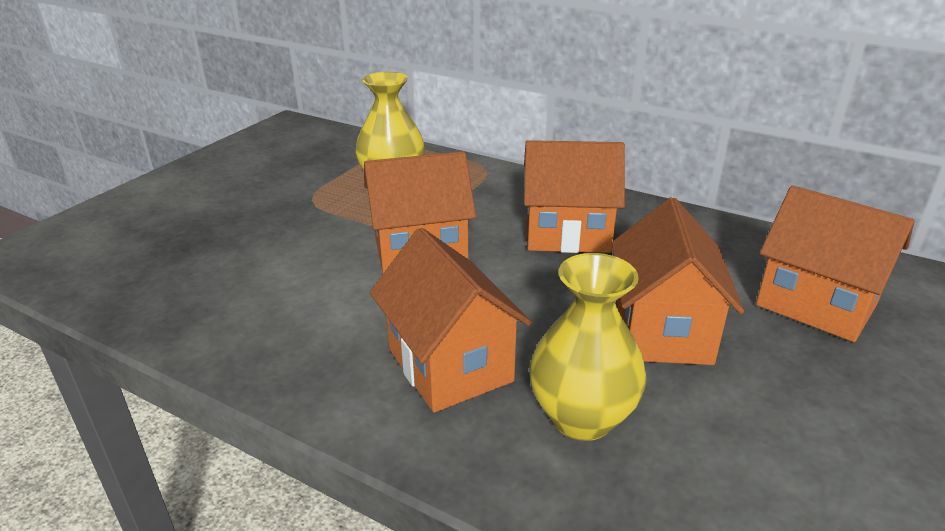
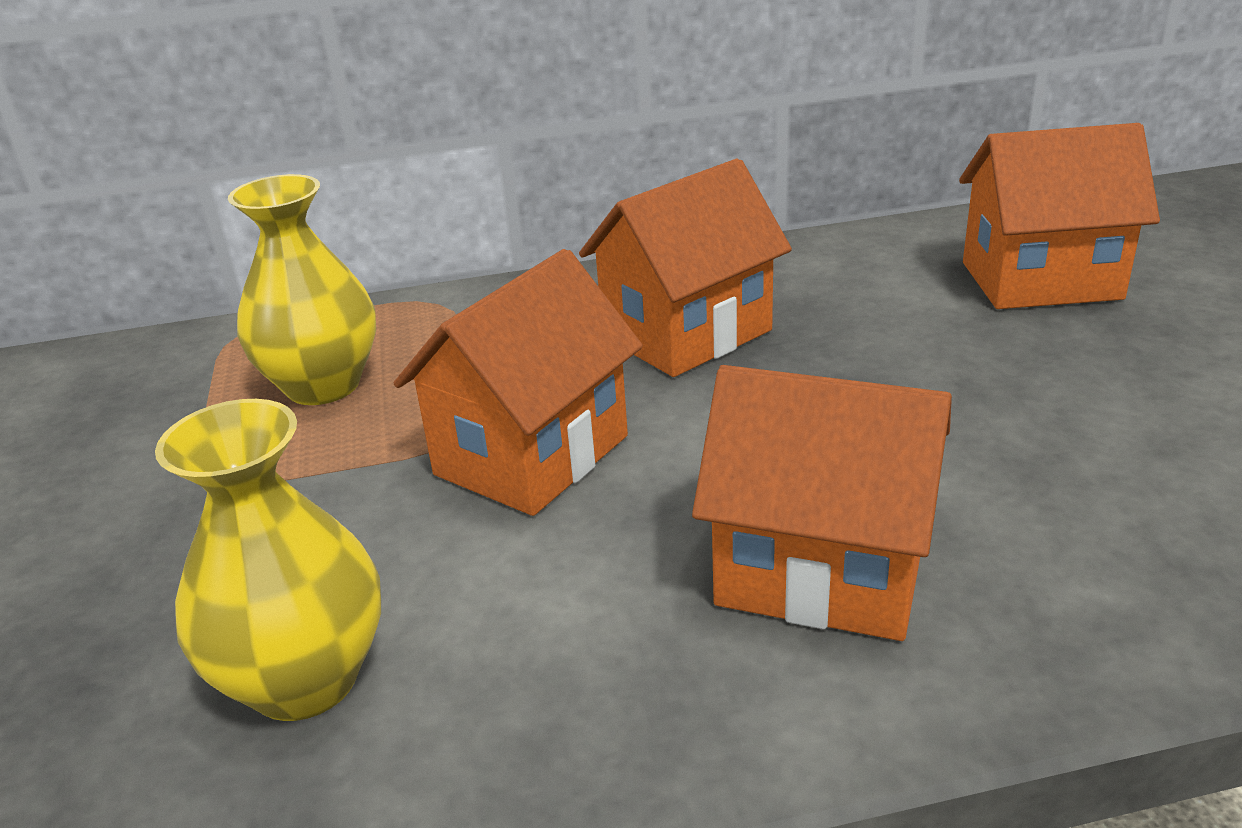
camera: 40 degrees left, 0 degrees up
(582, 417) = (1050, 528): yellow vase -> yellow vase (304, 680)
(662, 331) = (963, 385): orange house -> none

